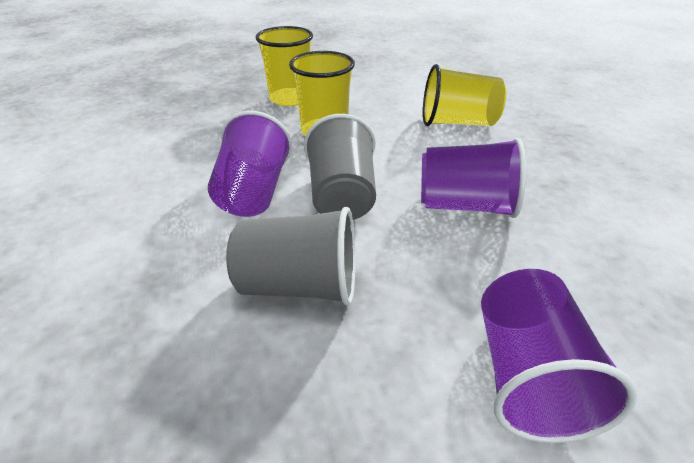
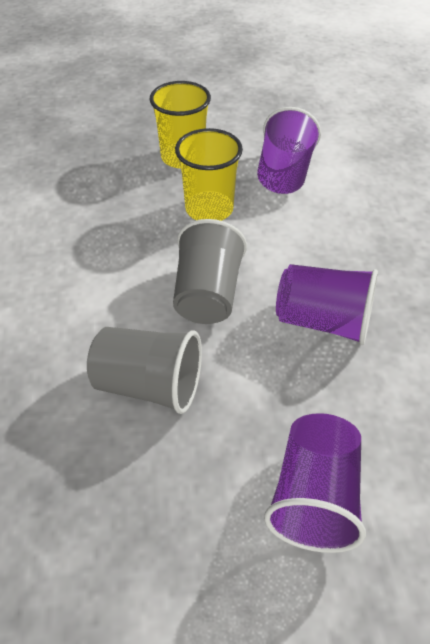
camera: 10 degrees right, 10 degrees up
(254, 192) = (126, 279): purple cup -> purple cup (284, 174)
(457, 123) = (353, 212): yellow cup -> none

